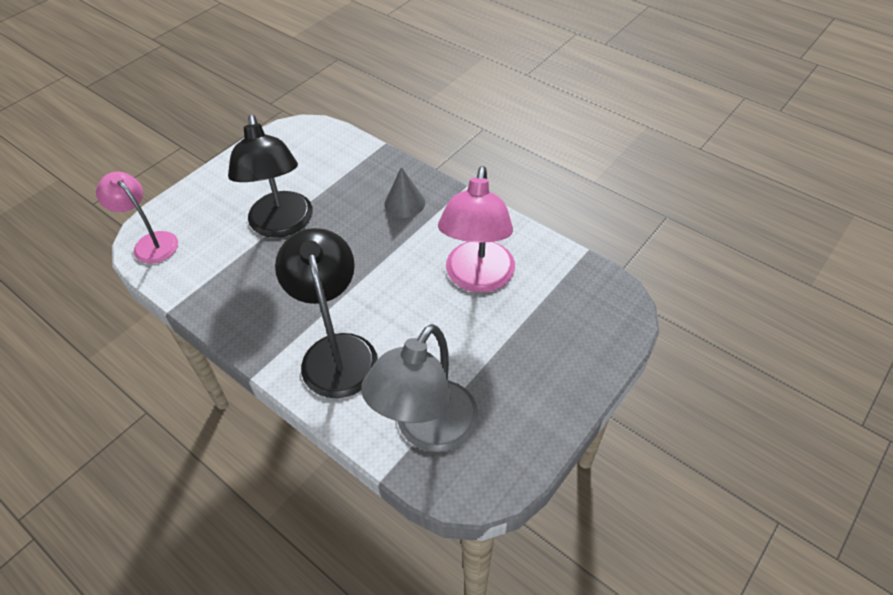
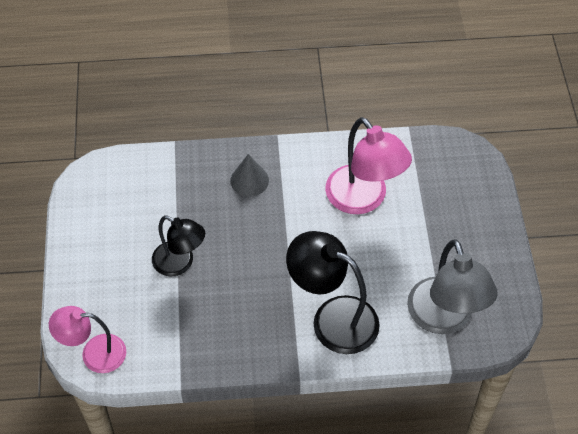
camera: 45 degrees left, 5 degrees up
(282, 225) = (180, 263): black lamp -> black lamp, size x0.65

